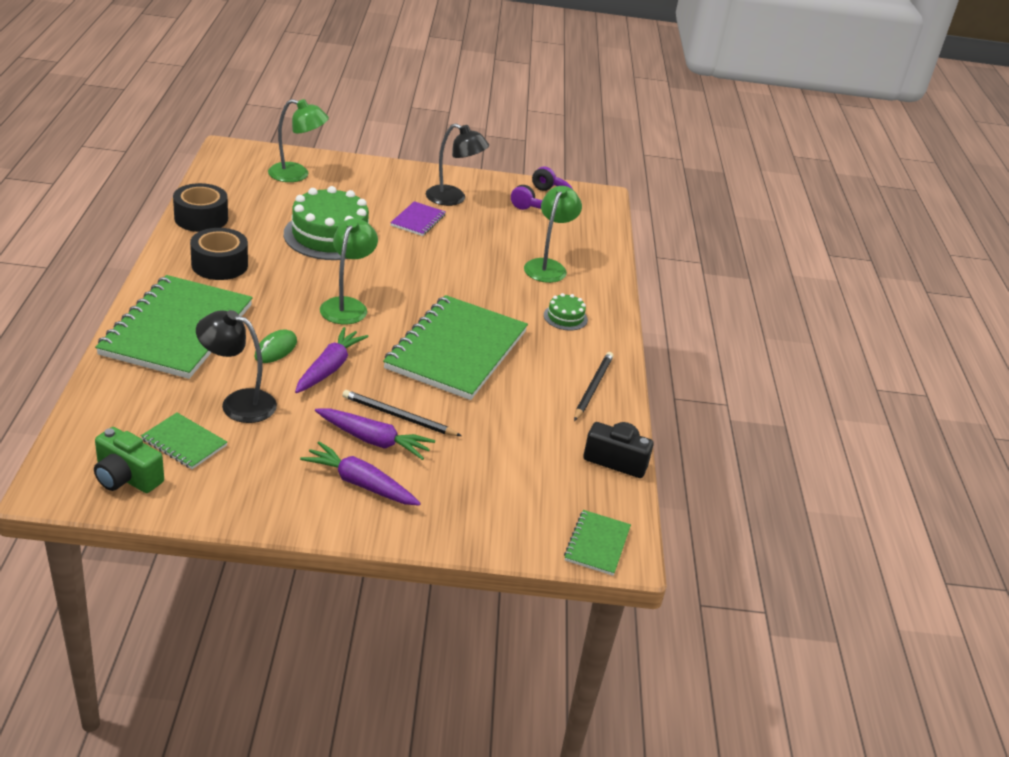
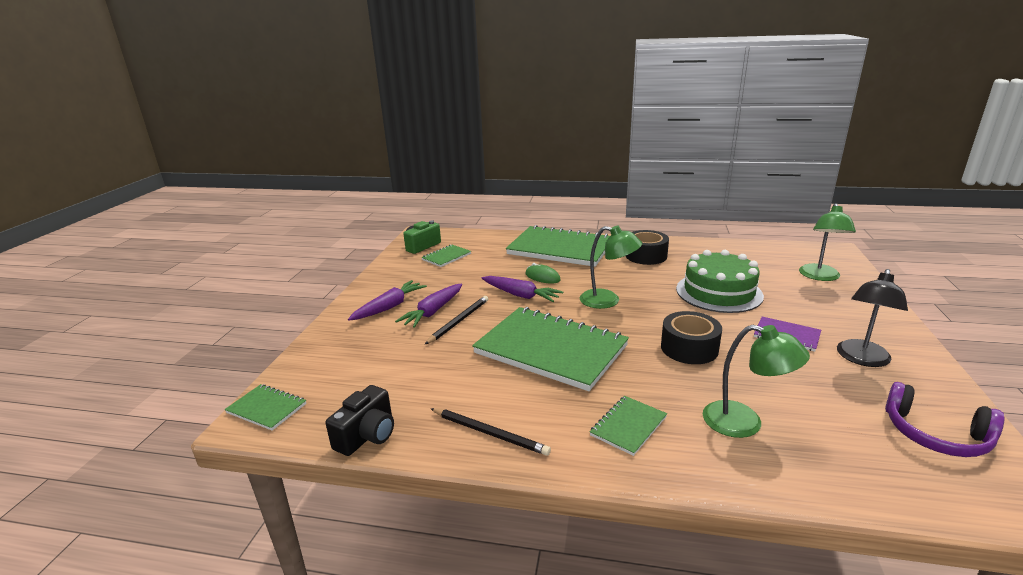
camera: 105 degrees right, 10 degrees down
(201, 218) = (708, 247): black tape -> black tape (689, 348)
(238, 403) = (482, 268): black lamp -> none
(565, 317) = (628, 426): green cake -> green notebook

